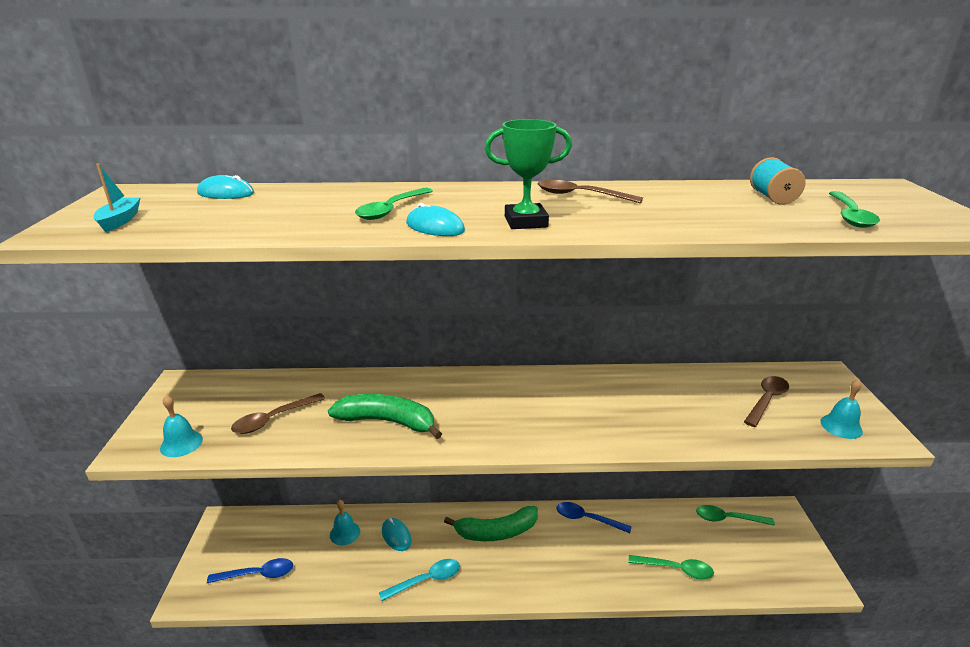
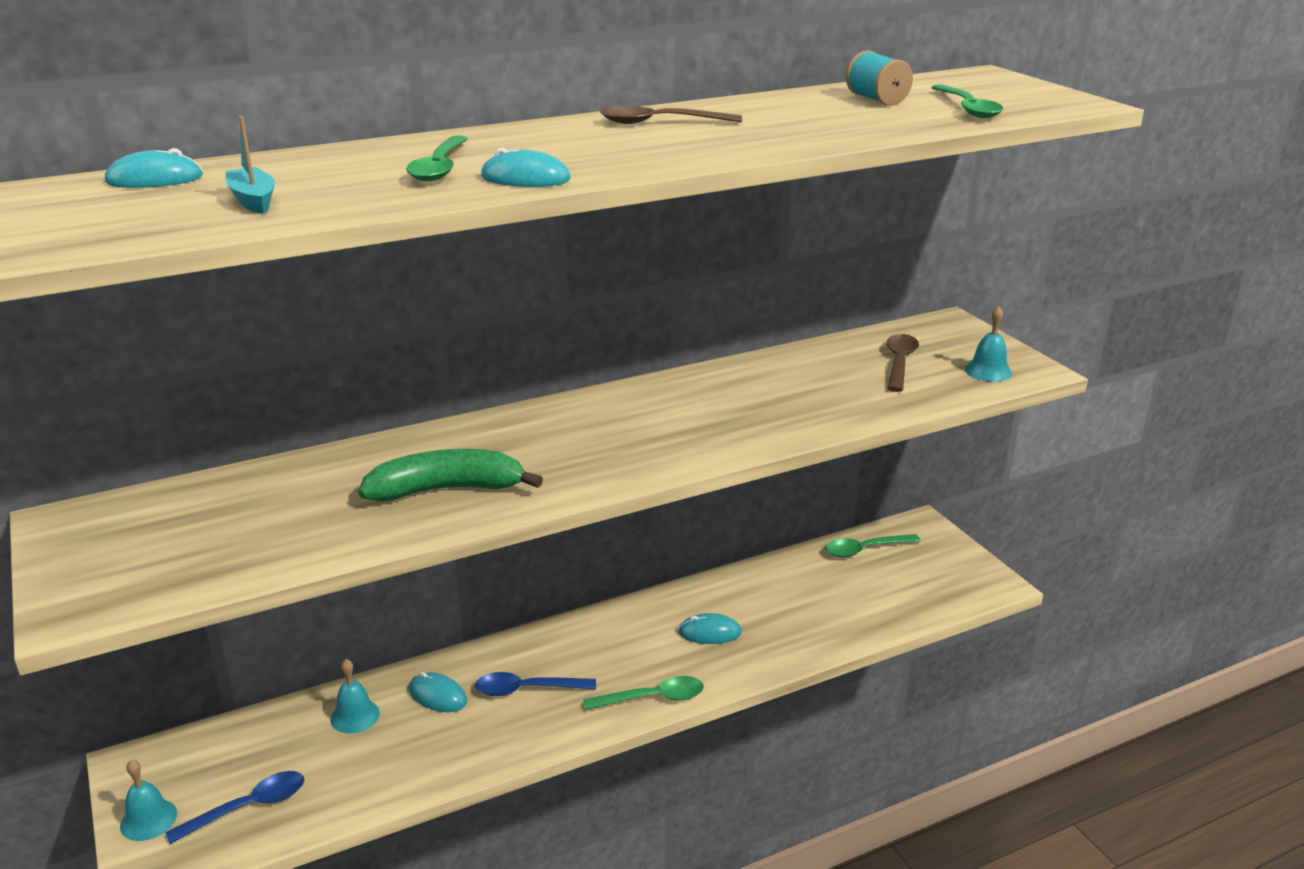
camera: 25 degrees left, 0 degrees up
(120, 221) = (46, 232): turquoise boat -> turquoise boat (253, 200)
(181, 443) = (148, 588): turquoise bell -> turquoise bell (148, 819)
(273, 419) = (270, 526): brown spoon -> none
(426, 580) = (515, 732): turquoise spoon -> none
(496, 532) = (580, 648): green banana -> none
(525, 222) = (630, 158): green trophy -> none
(585, 549) = (709, 632): none -> turquoise mouse
(587, 519) = (694, 599): blue spoon -> blue spoon (527, 689)
(676, 569) = (830, 621): green spoon -> green spoon (653, 698)

